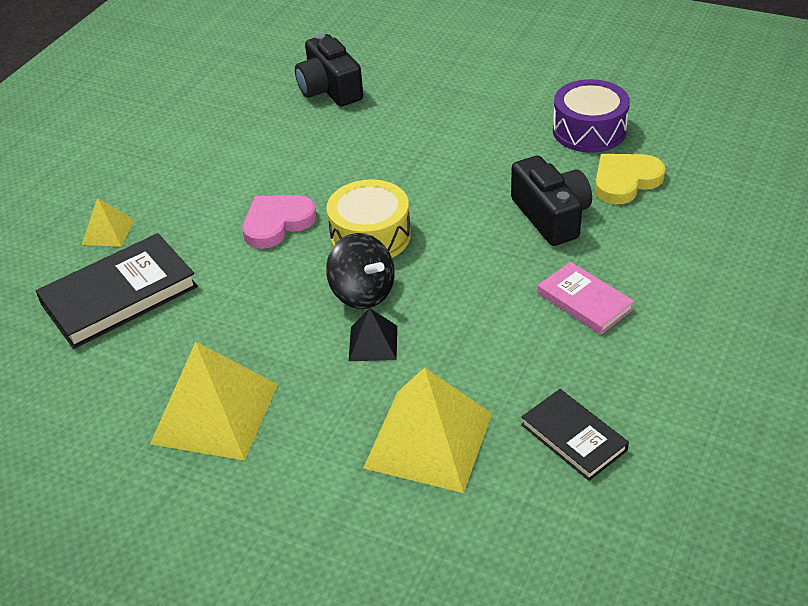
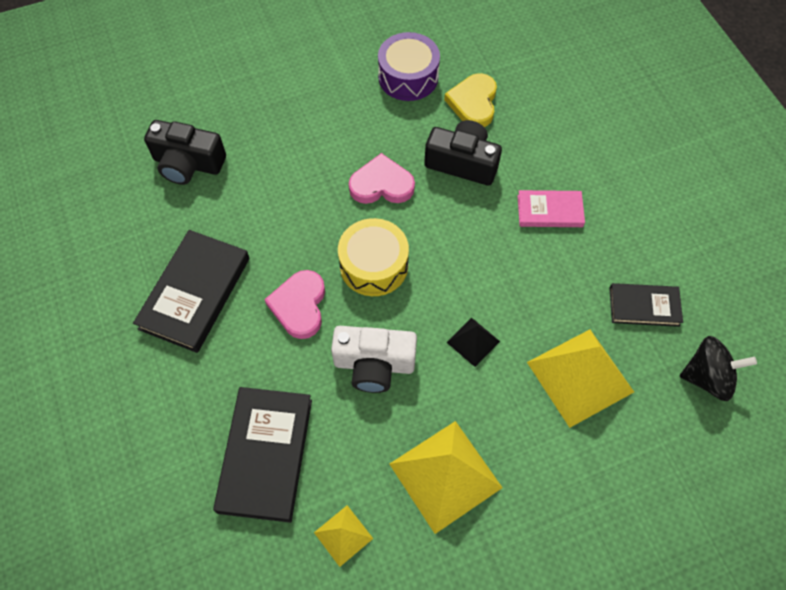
camera: 50 degrees left, 20 degrees up
(108, 232) = (183, 415): yellow pyramid -> yellow pyramid (343, 535)
(220, 167) = (195, 293): none -> black book
(274, 299) = (374, 364): none -> white camera
(362, 293) = (422, 311): black spinning top -> black spinning top (707, 377)
(456, 188) = (381, 184): none -> pink heart

